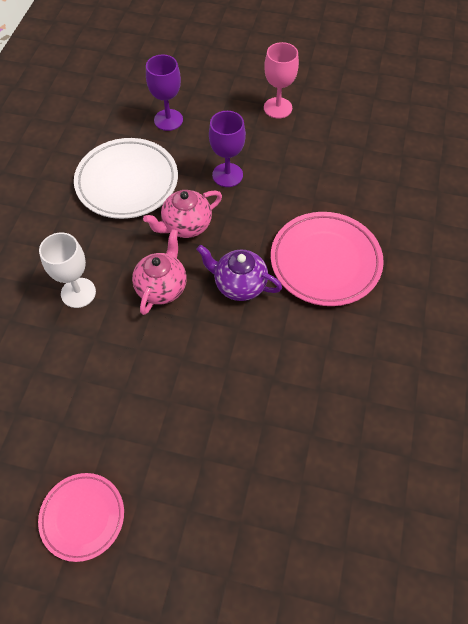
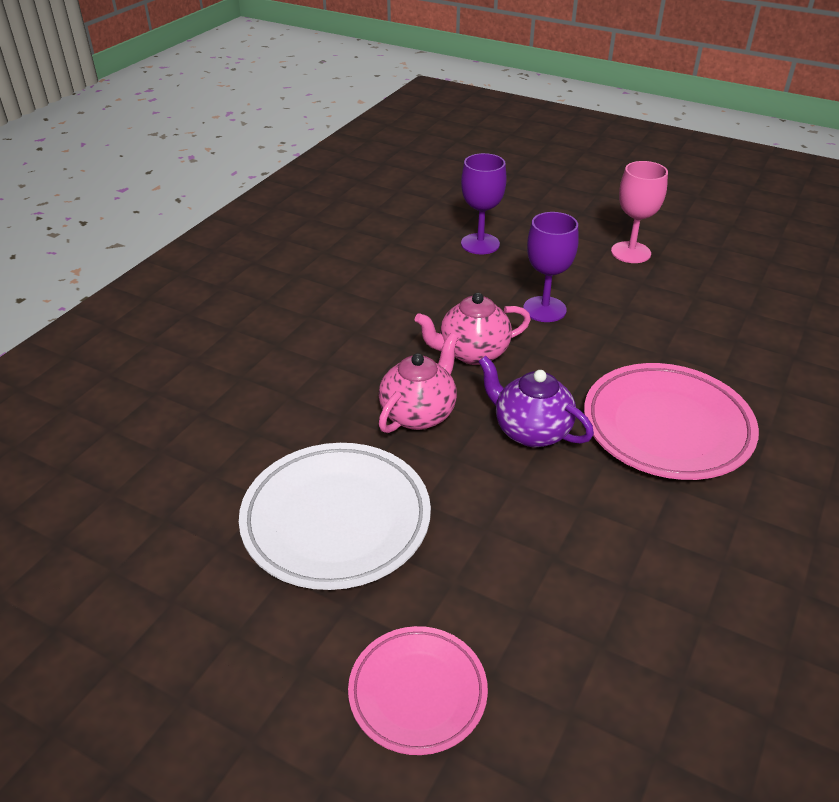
camera: 15 degrees right, 20 degrees down
(78, 293) = (302, 399): white goblet -> none
(82, 517) = (207, 676): pink plate -> pink plate (417, 692)
(127, 182) = (407, 296): white plate -> white plate (336, 520)

